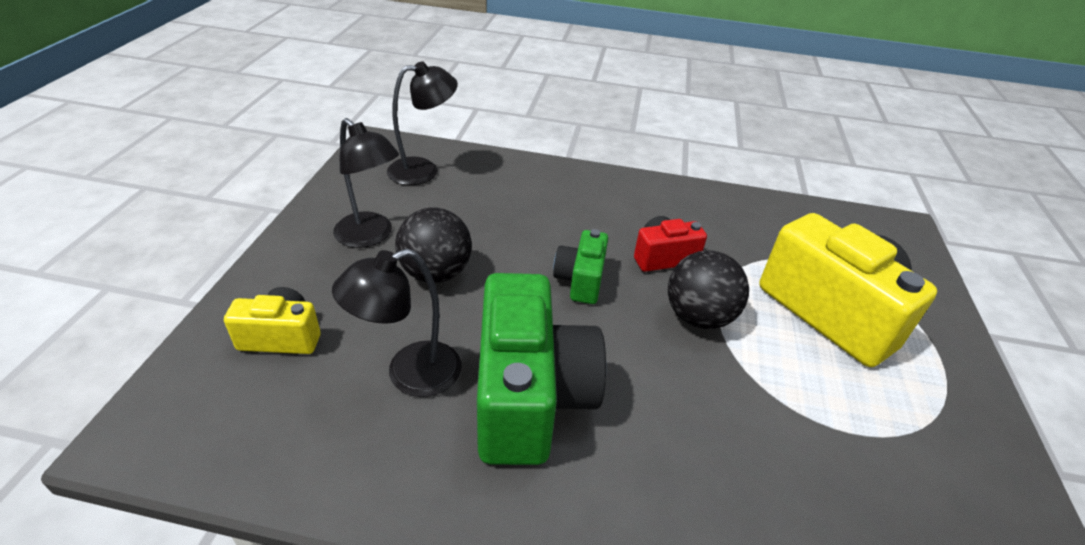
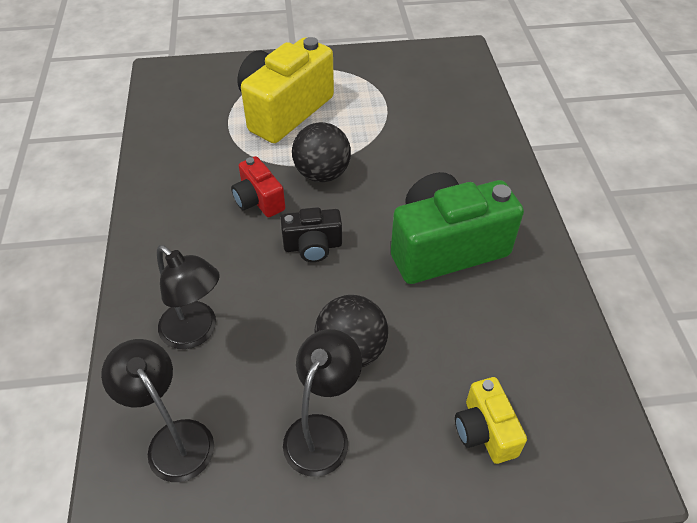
camera: 105 degrees left, 10 degrees up
(409, 374) = (468, 321): black lamp -> black lamp (196, 332)
(580, 280) = (313, 246): green camera -> black camera

